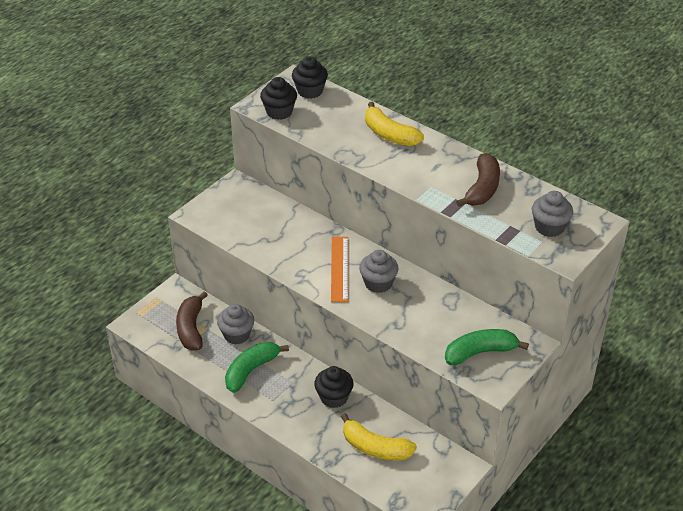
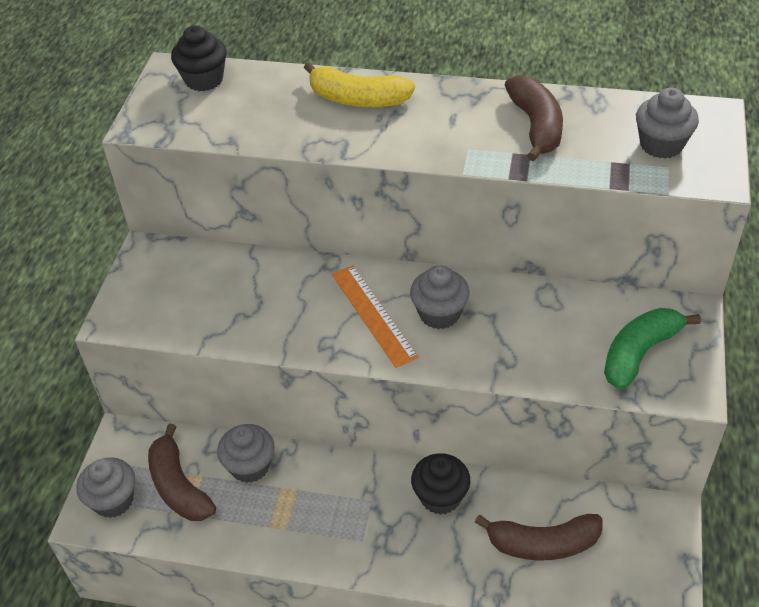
camera: 25 degrees left, 5 degrees up
(152, 320) = (113, 500): none -> grey cupcake
(251, 370) = (303, 510): green banana -> none
(279, 112) = (180, 123): black cupcake -> none
(375, 447) = (542, 544): yellow banana -> brown banana

